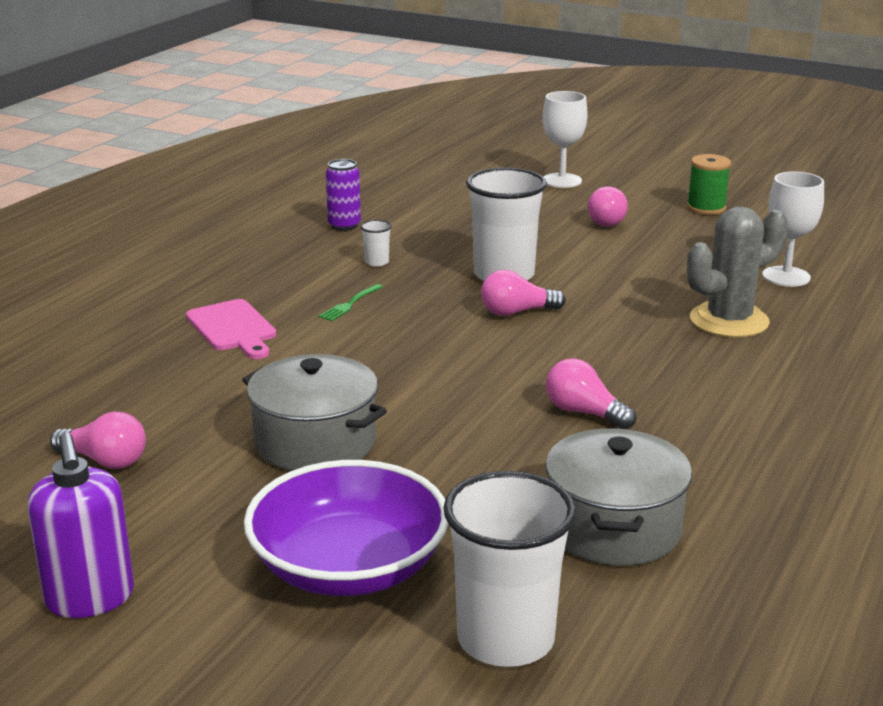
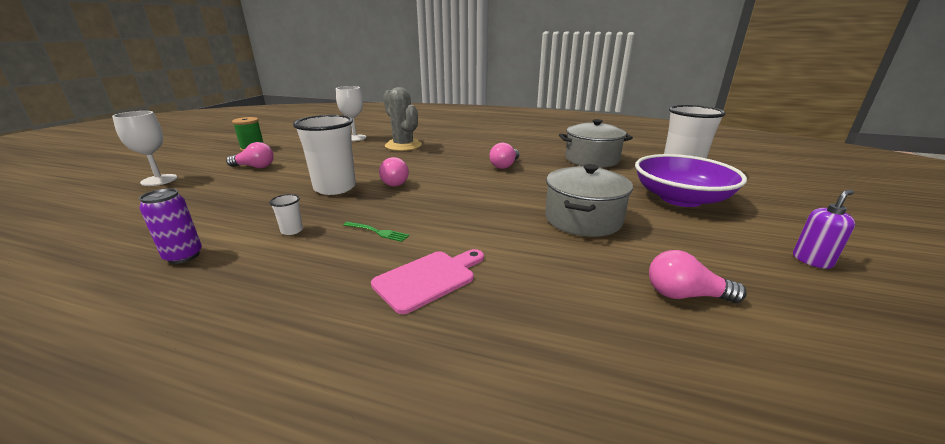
camera: 100 degrees left, 0 degrees up
(90, 598) = (812, 260): purple soap dispenser -> purple soap dispenser, size x0.61
(105, 461) = (685, 295): pink light bulb -> pink light bulb turned 90 degrees counterclockwise

